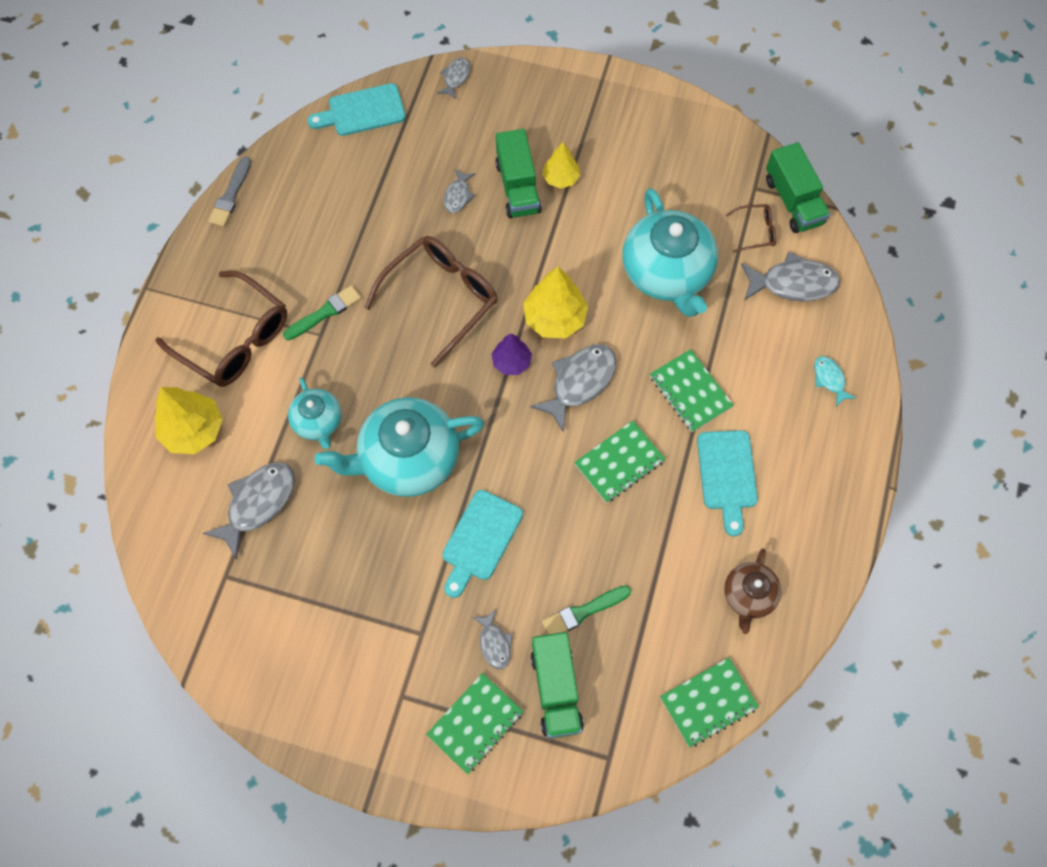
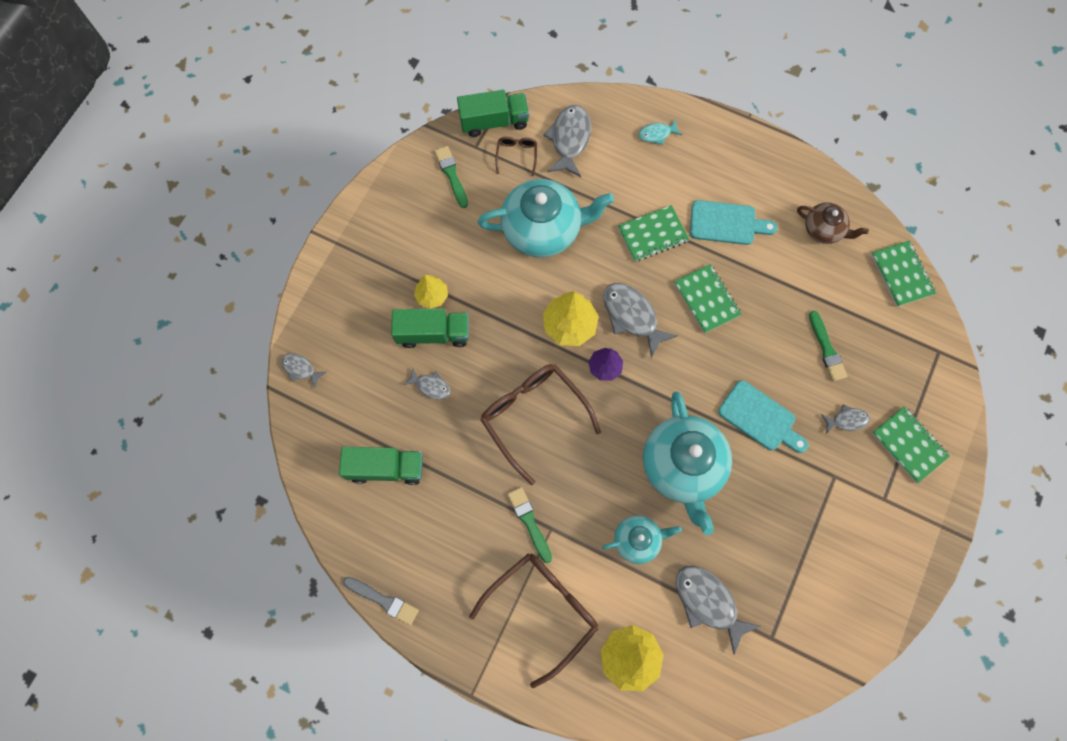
camera: 80 degrees left, 5 degrees up
(362, 111) = (317, 461): turquoise cutting board -> none
(556, 690) = (886, 380): green truck -> green truck (386, 468)
(712, 170) = (451, 175): none -> green brush

